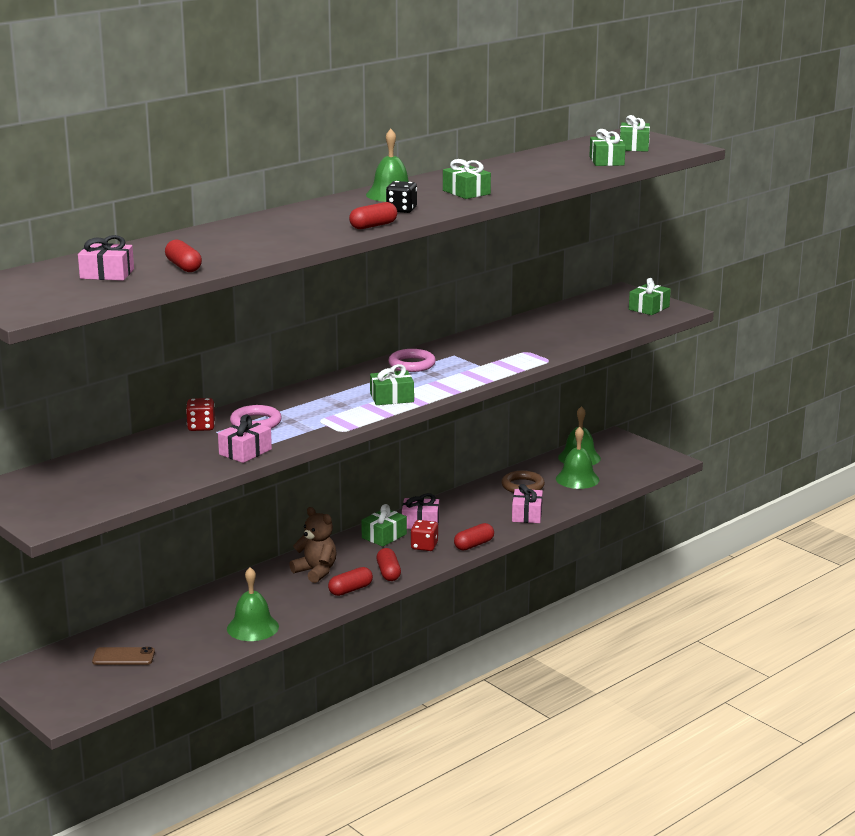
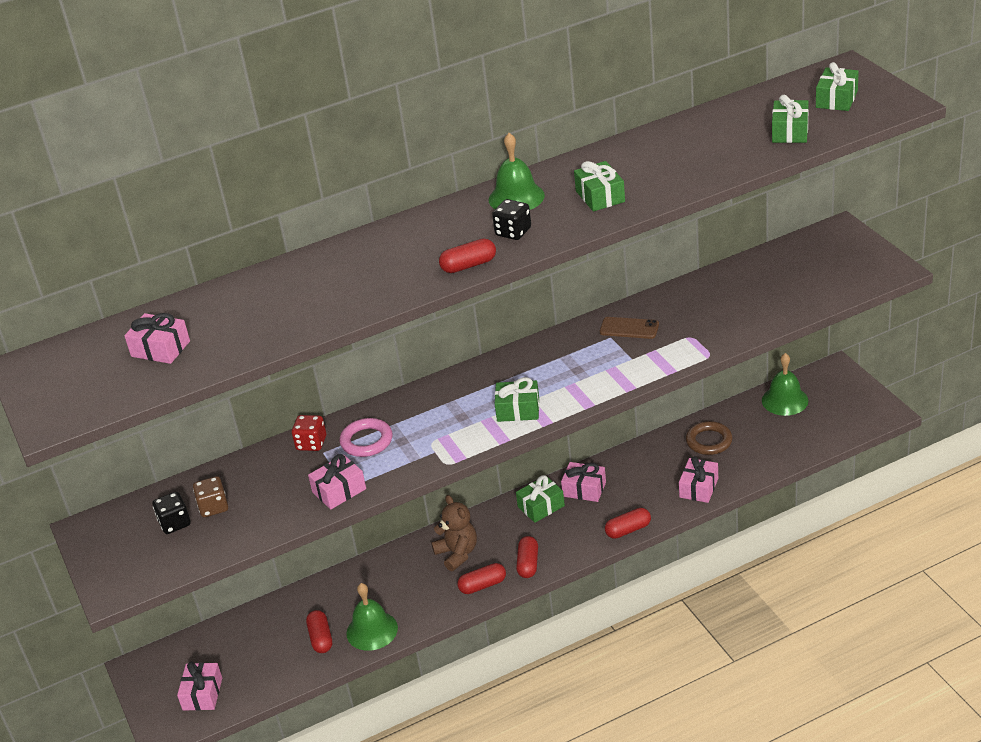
camera: 20 degrees right, 15 degrees up
(87, 481) = (174, 523): none -> black dice
(93, 685) = (202, 694): none -> pink gift
(122, 469) = (213, 507): none -> brown dice
(123, 657) = (241, 657): brown phone -> brown phone (629, 328)
(183, 267) = (240, 340): red capsule -> red capsule (321, 638)
(412, 364) = (560, 351): pink ring -> none
(424, 546) = (577, 526): red dice -> none
(577, 479) = (771, 435): green bell -> none
(649, 308) = (858, 264): green gift -> none

